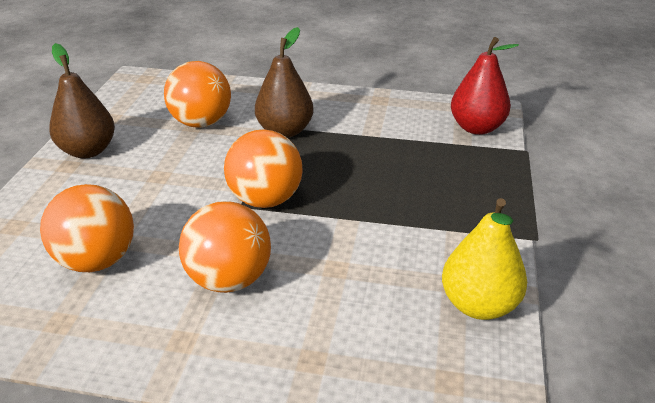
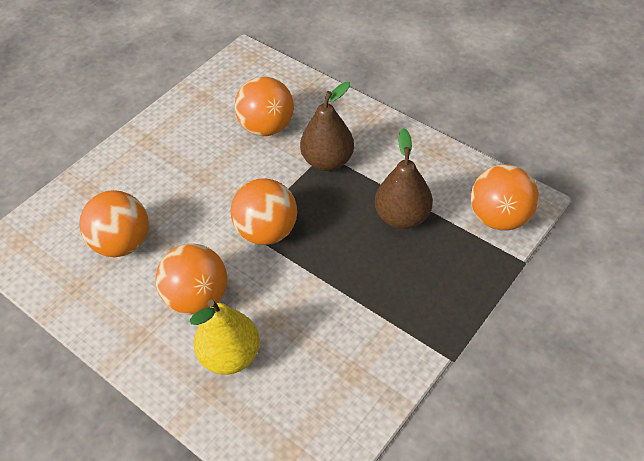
camera: 30 degrees right, 15 degrees up
(88, 151) = (168, 130): brown pear -> brown pear (402, 217)
(476, 128) = (499, 218): red pear -> orange ball
(479, 305) = (357, 400): yellow pear -> yellow pear (230, 356)

